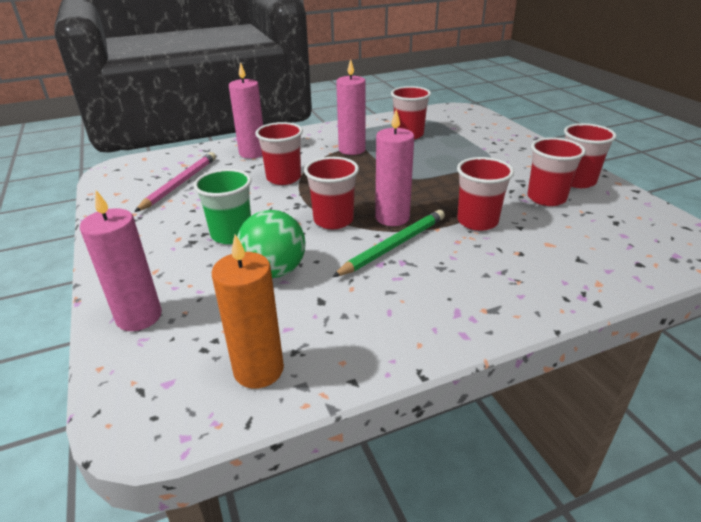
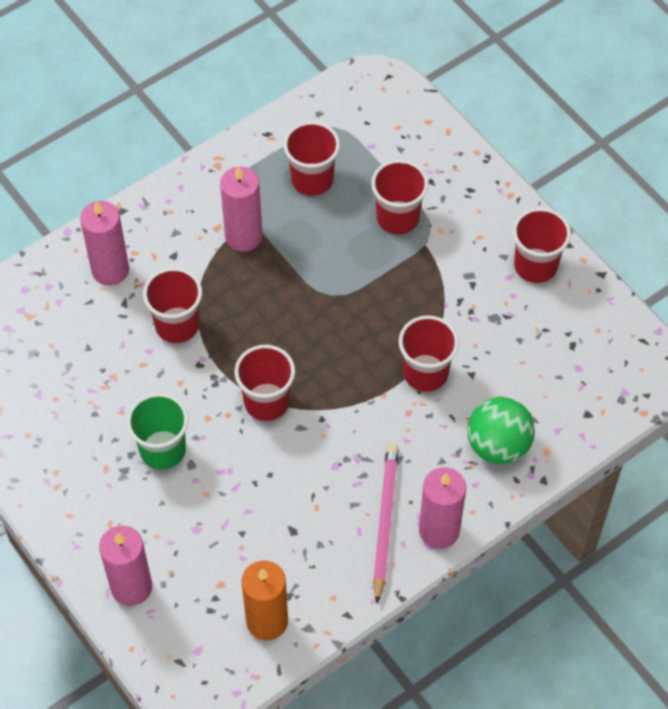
camera: 15 degrees left, 25 degrees up
(180, 184) = (49, 362): pink pencil -> pink pencil (385, 521)
(274, 271) = (233, 499): green ball -> green ball (498, 445)
(392, 217) = (331, 384): pink candle -> pink candle (439, 530)
(393, 246) = (343, 434): green pencil -> none
(546, 198) = (499, 311): red cup -> red cup (397, 218)

